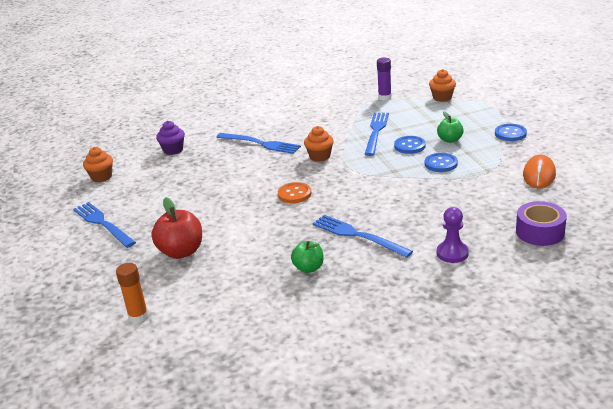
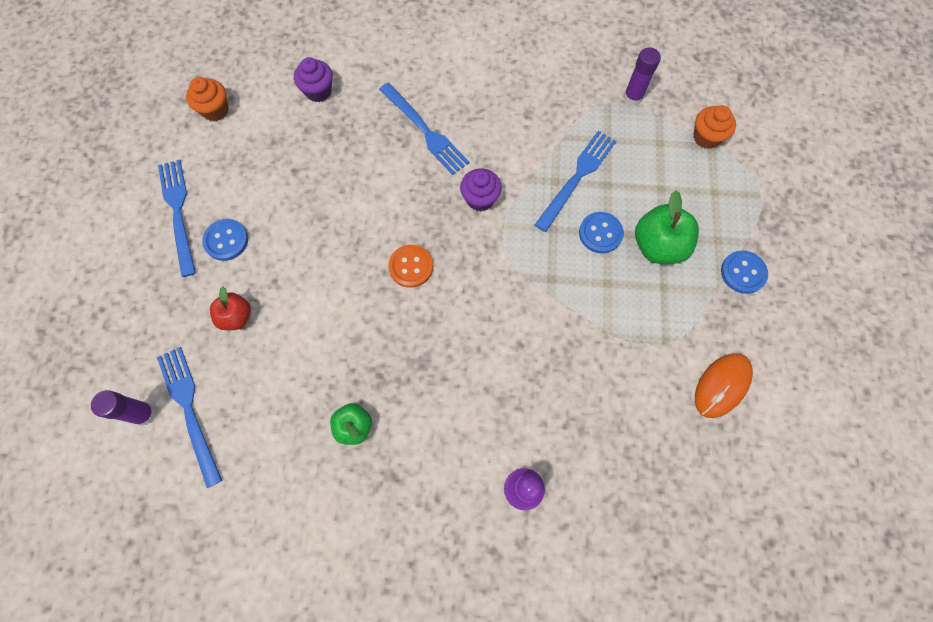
camera: 20 degrees right, 40 degrees up
(138, 316) = (144, 414): orange glue stick -> purple glue stick
(181, 252) = (236, 317): red apple -> red apple, size x0.62
(320, 156) = (480, 199): orange cupcake -> purple cupcake
(357, 235) = (438, 393): blue fork -> blue fork (189, 410)
(441, 164) = (616, 295): blue button -> blue button (226, 240)
(450, 140) = (658, 246): green apple -> green apple, size x1.62
(540, 232) = (648, 505): purple tape -> none

